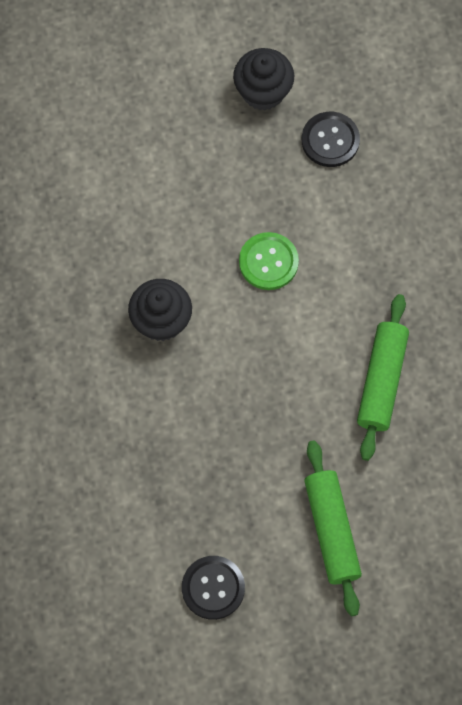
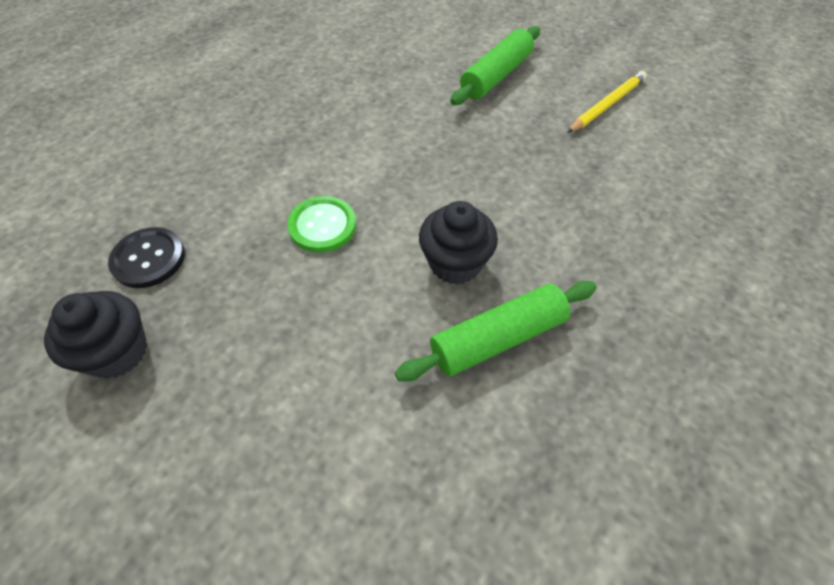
camera: 130 degrees left, 15 degrees down
(213, 588) = (607, 105): black button -> yellow pencil
(382, 381) = (361, 108): green rolling pin -> green rolling pin (497, 338)

